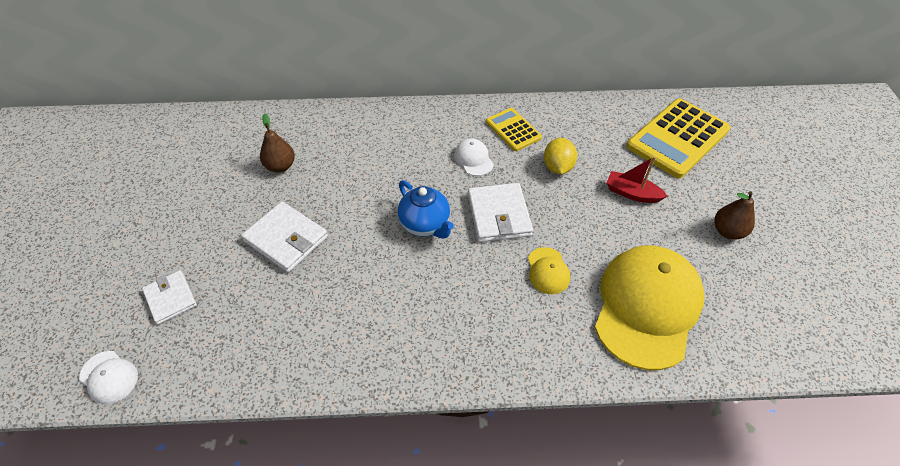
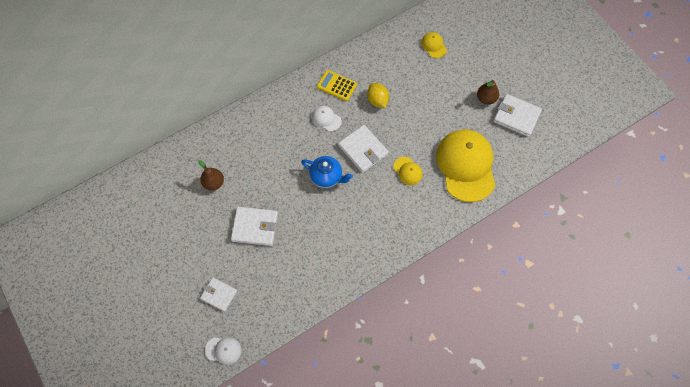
camera: 30 degrees left, 15 degrees up
(632, 193) = (426, 98): red boat -> none
(677, 138) = (433, 46): yellow calculator -> yellow cap
(770, 277) = (516, 117): none -> white wallet

